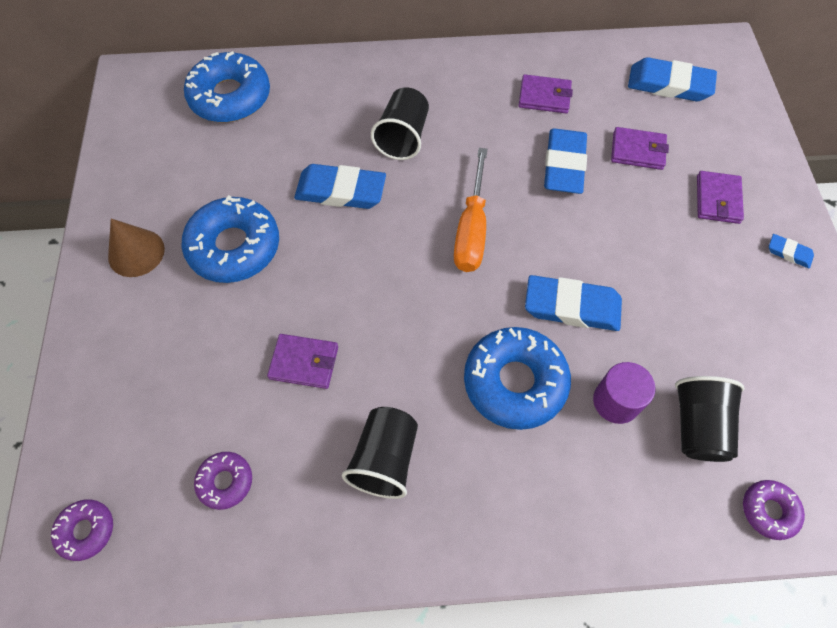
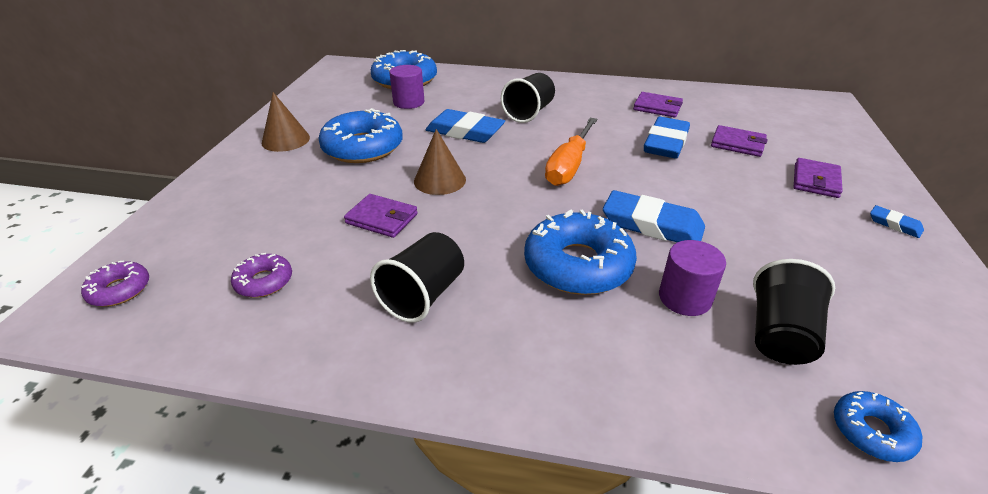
camera: 15 degrees right, 25 degrees down
(253, 145) = (409, 102): none -> purple cylinder
(342, 286) = (439, 180): none -> brown cone
(669, 85) = (773, 114): blue eraser -> none
(769, 511) = (871, 431): purple donut -> blue donut

